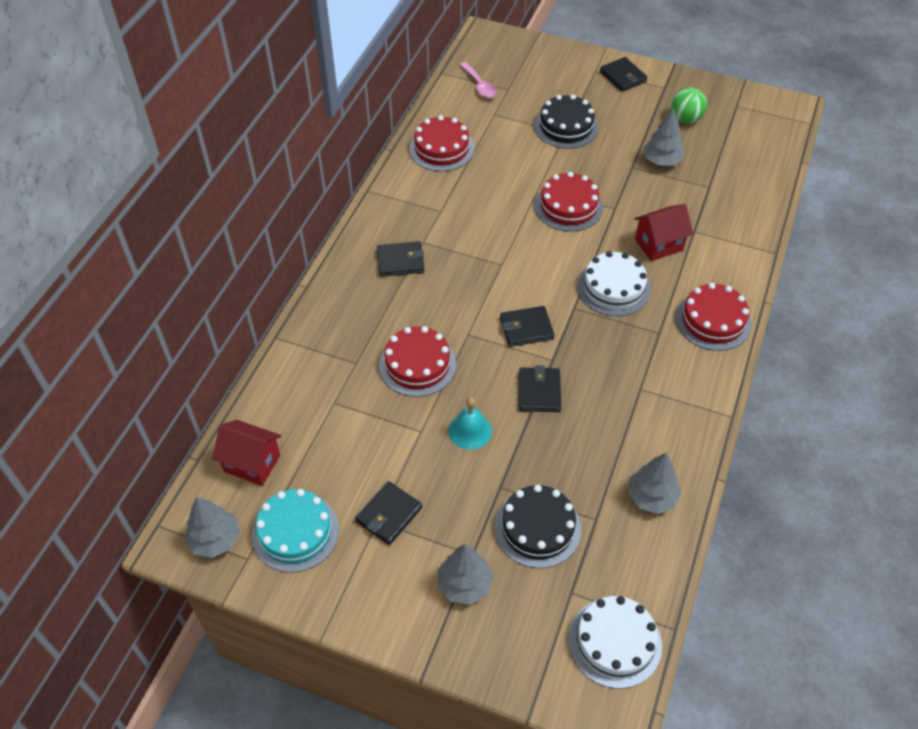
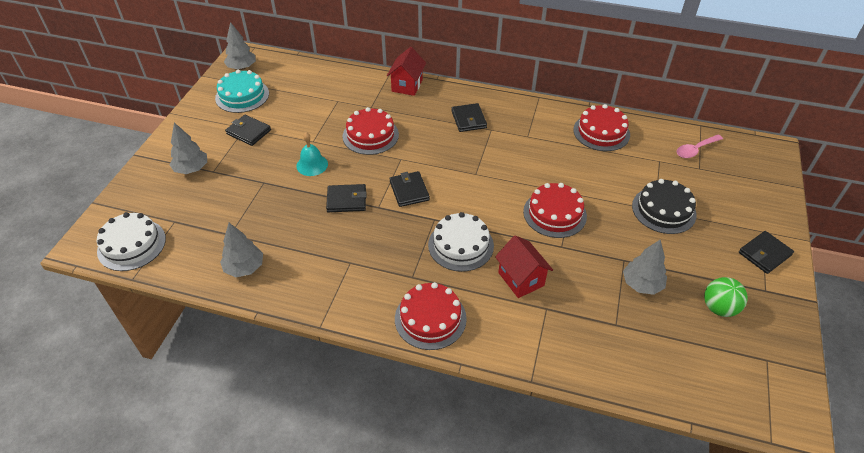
camera: 85 degrees right, 5 degrees down
(252, 463) = (292, 74): red house -> red house (407, 85)
(537, 528) = (228, 202): black cake -> none

